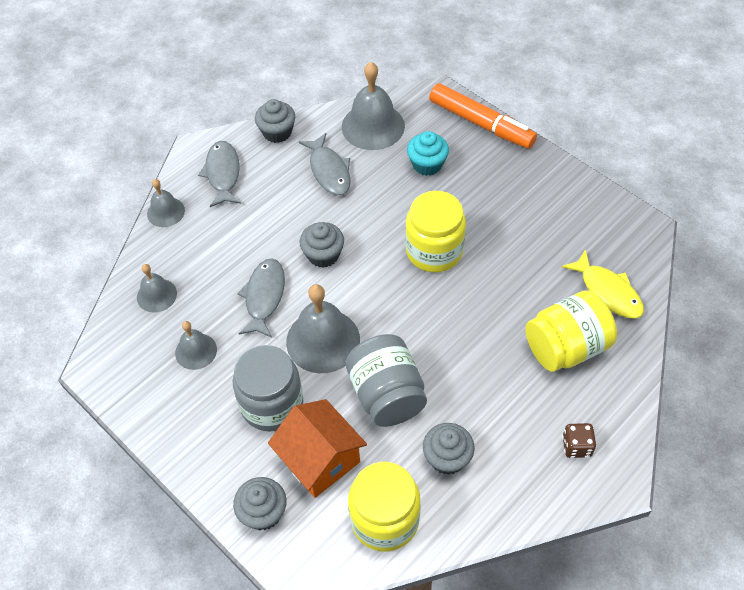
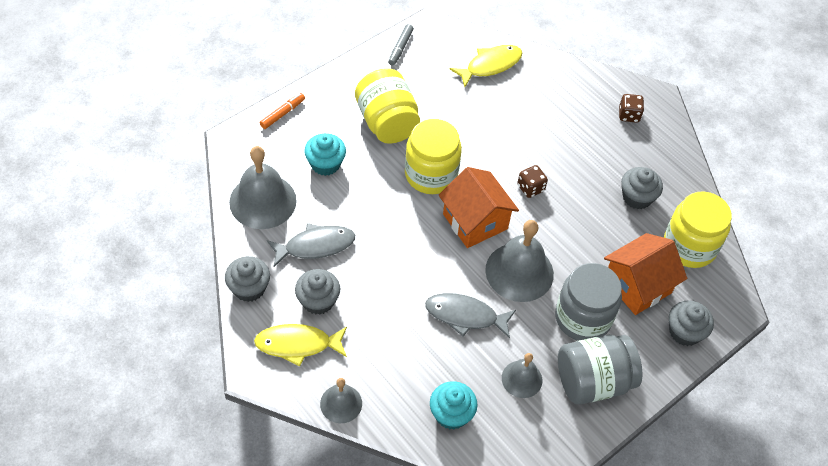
camera: 90 degrees left, 0 degrees up
(156, 295) = (451, 414): grey bell -> turquoise cupcake
(223, 174) = (297, 344): grey fish -> yellow fish
(323, 255) = (422, 262): grey cupcake -> grey cupcake (318, 301)
(381, 295) = (475, 221): none -> orange house
(387, 395) = (578, 230): grey jar -> grey jar (593, 381)
(436, 344) = (530, 188): none -> brown dice
(481, 123) = (283, 114): orange marker -> orange marker, size x0.47
(566, 347) = (541, 103): yellow jar -> yellow jar (387, 122)
(603, 205) = (400, 48): none -> grey marker

